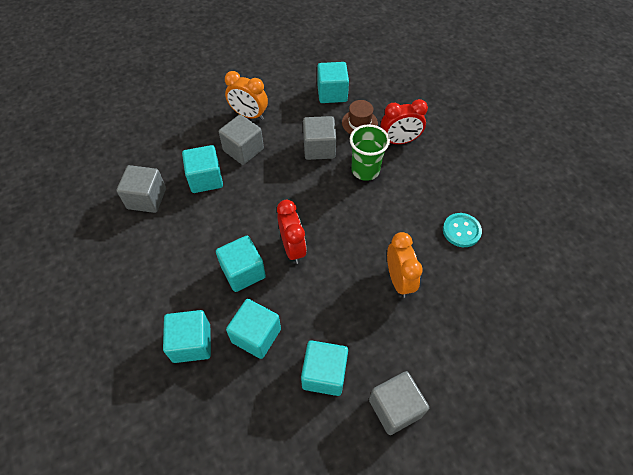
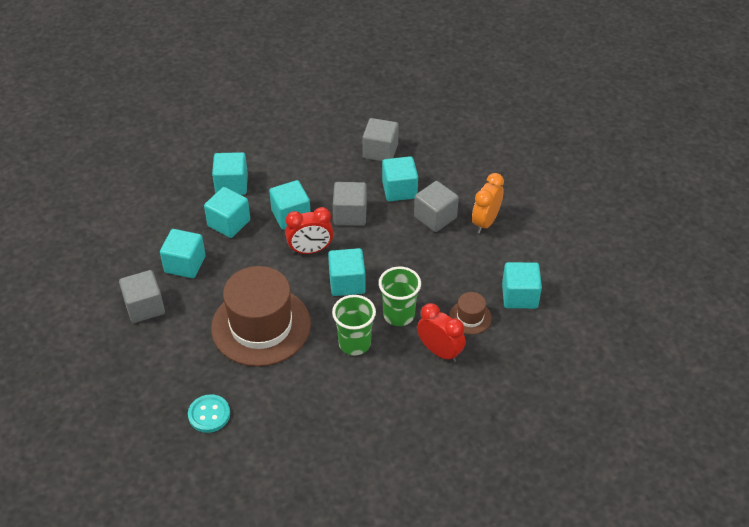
camera: 95 degrees right, 10 degrees down
(319, 148) = (433, 278): grey cube -> grey cube (350, 214)
(332, 212) = (347, 283): none -> turquoise cube
(399, 141) = (440, 351): red clock -> red clock turned 135 degrees clockwise
(399, 280) = (261, 326): orange clock -> brown hat
(404, 200) = (354, 343): none -> green cup
(461, 231) = (308, 388): turquoise button -> turquoise button (209, 414)

